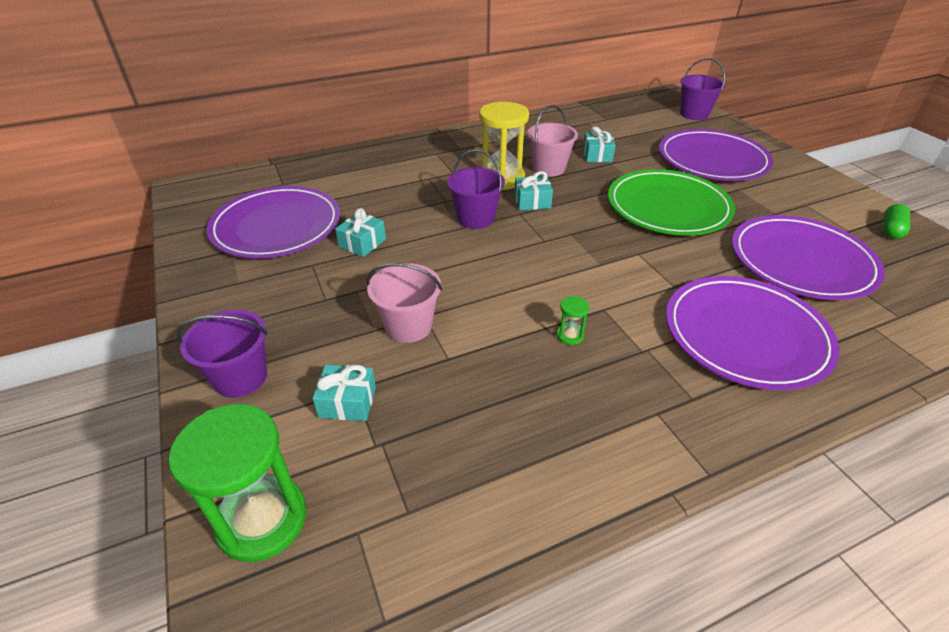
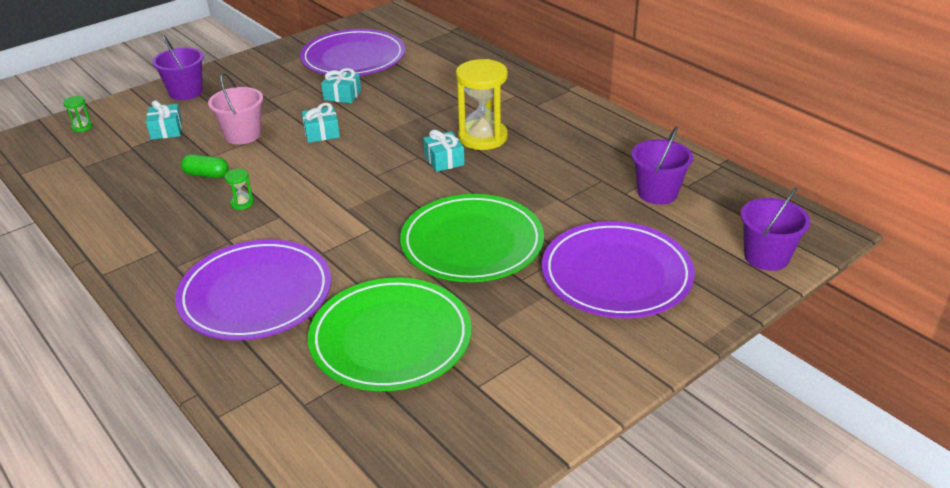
camera: 75 degrees right, 5 degrees down
(262, 520) = (82, 127): green hourglass -> green hourglass, size x0.42
(475, 218) = (400, 136): purple bucket -> purple bucket (657, 193)
(549, 168) = (521, 161): pink bucket -> none
(597, 155) = (573, 187): turquoise gift -> turquoise gift (321, 133)
(801, 261) = (390, 339): purple plate -> green plate
(891, 230) = (496, 428): green capsule -> green capsule (206, 175)

